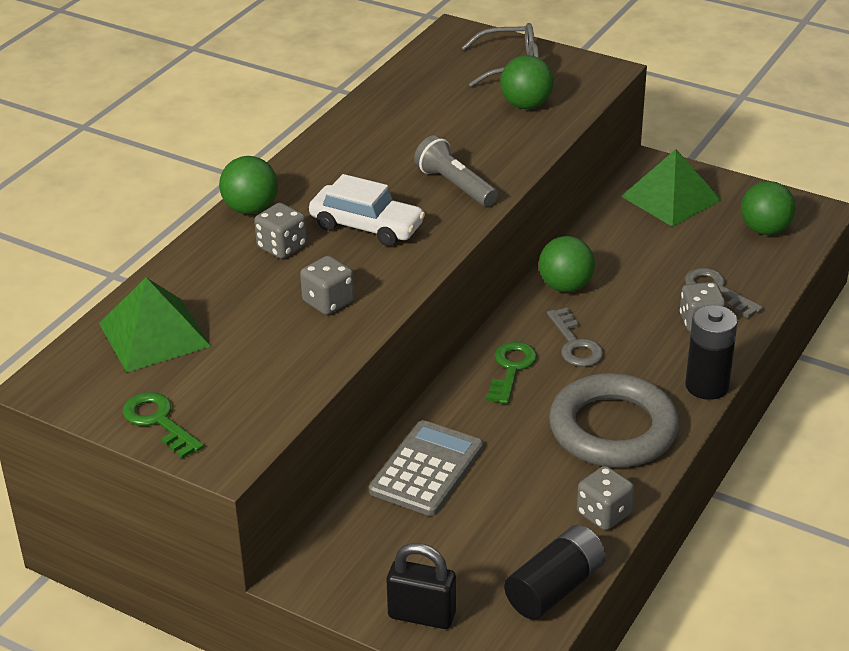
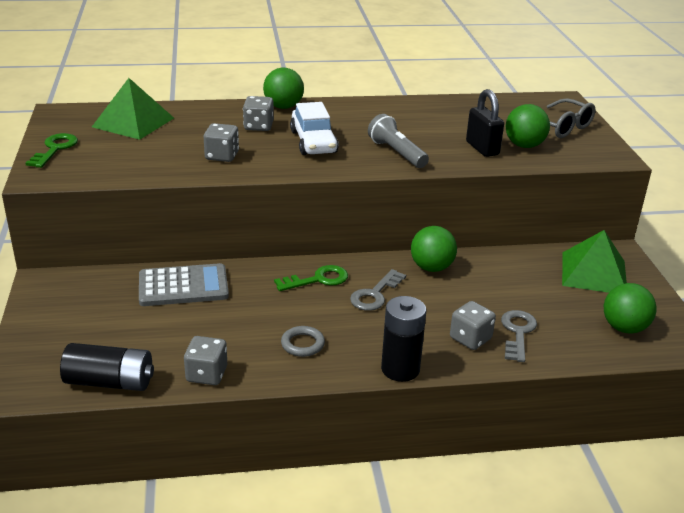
camera: 50 degrees right, 5 degrees down
(422, 615) = (40, 337): black padlock -> black padlock (482, 148)
(455, 186) = (397, 153): grey flashlight -> grey flashlight turned 45 degrees counterclockwise
(613, 429) = (302, 344): grey ring -> grey ring, size x0.40

